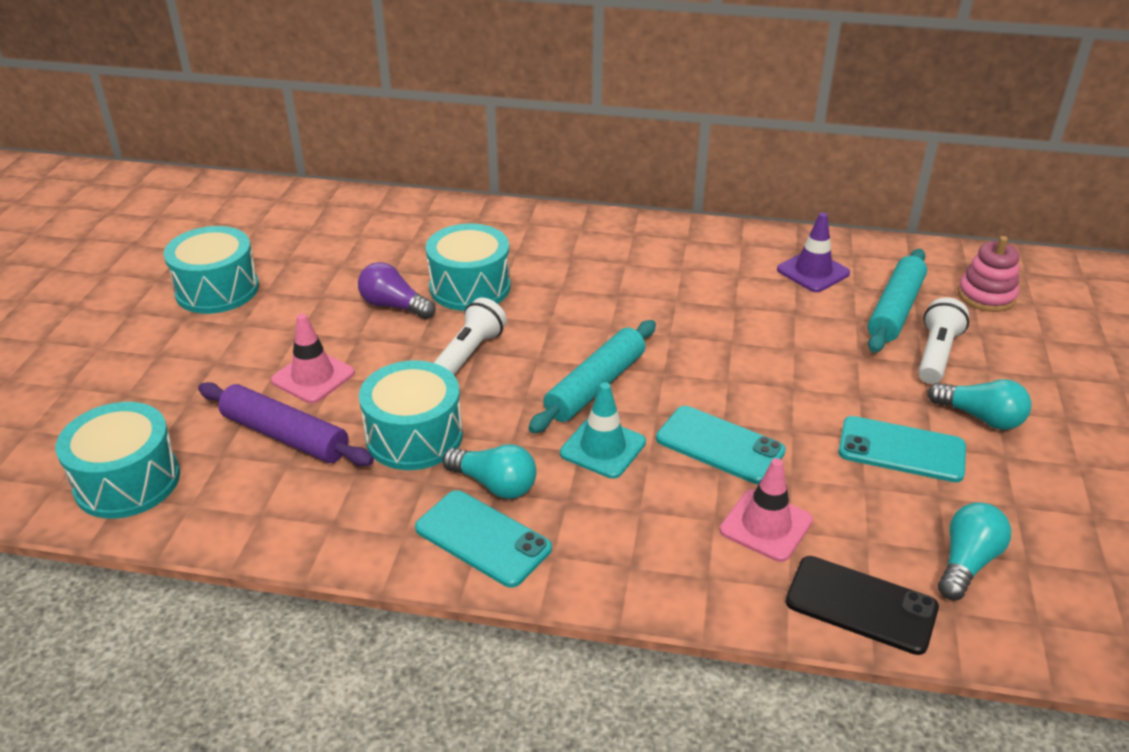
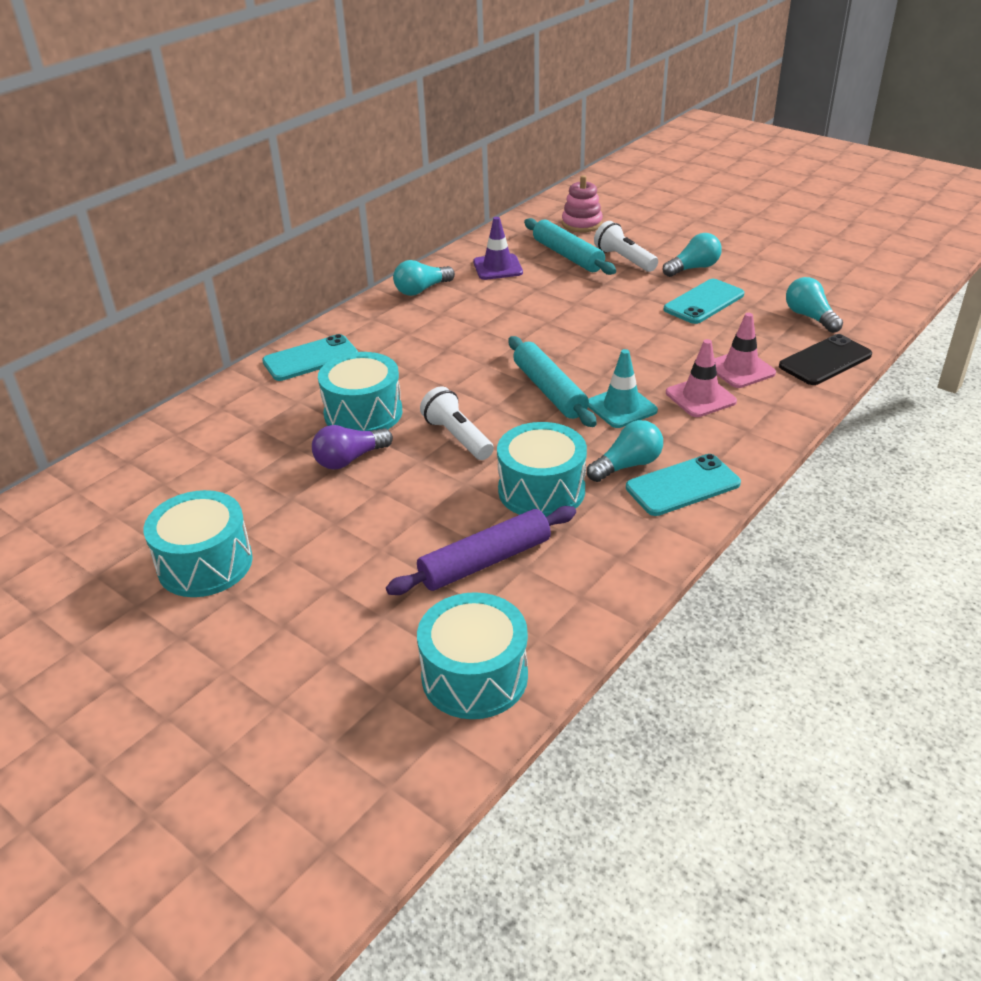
camera: 60 degrees left, 0 degrees up
(313, 377) = (413, 528): pink traffic cone -> pink traffic cone (700, 397)
(715, 242) = (421, 290): none -> turquoise light bulb
(720, 445) = (653, 361): turquoise phone -> turquoise phone (310, 358)

